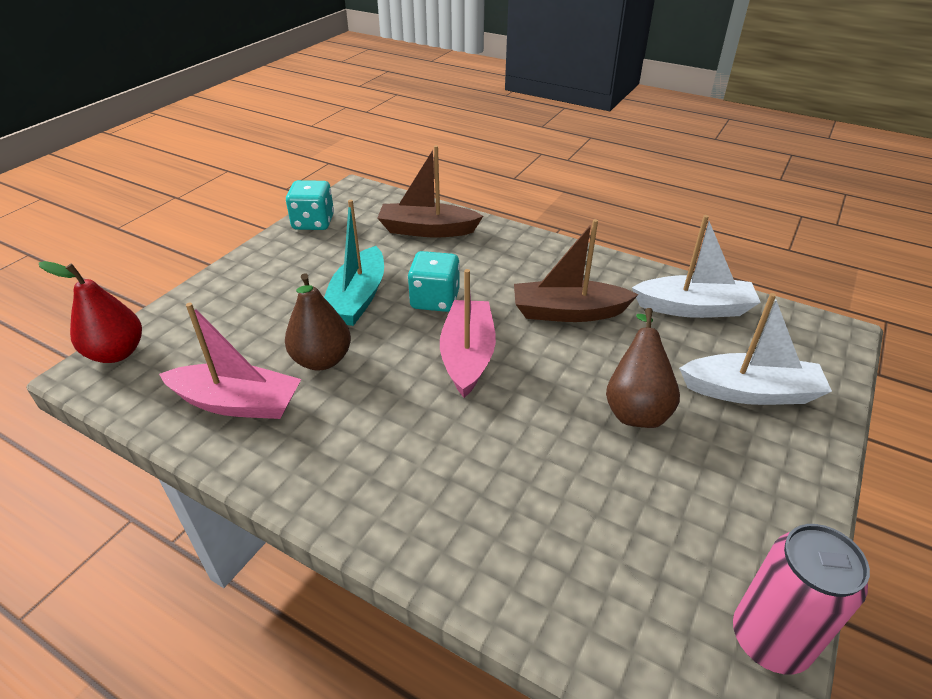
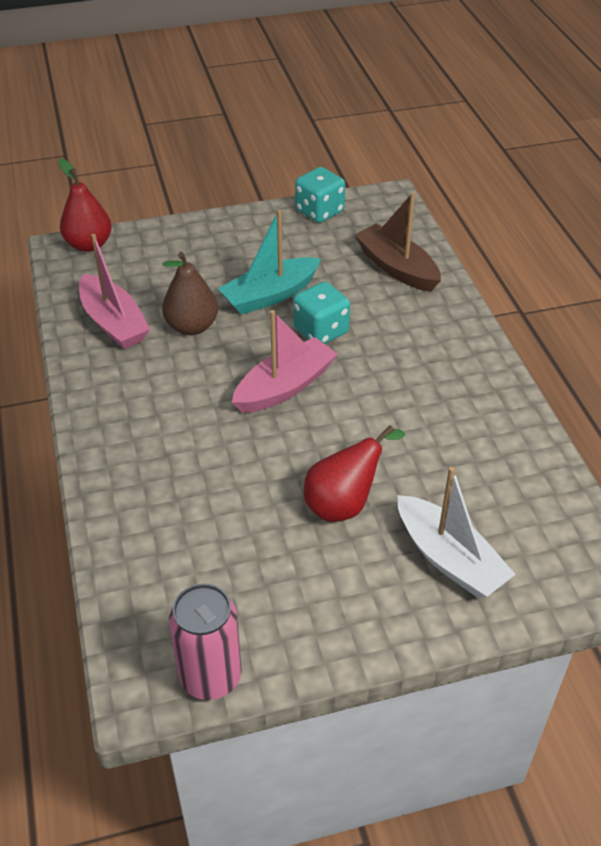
camera: 45 degrees right, 5 degrees up
(568, 312) = (405, 405): brown boat -> none
(636, 408) = (344, 503): brown pear -> red pear
(693, 308) = (516, 472): white boat -> none

